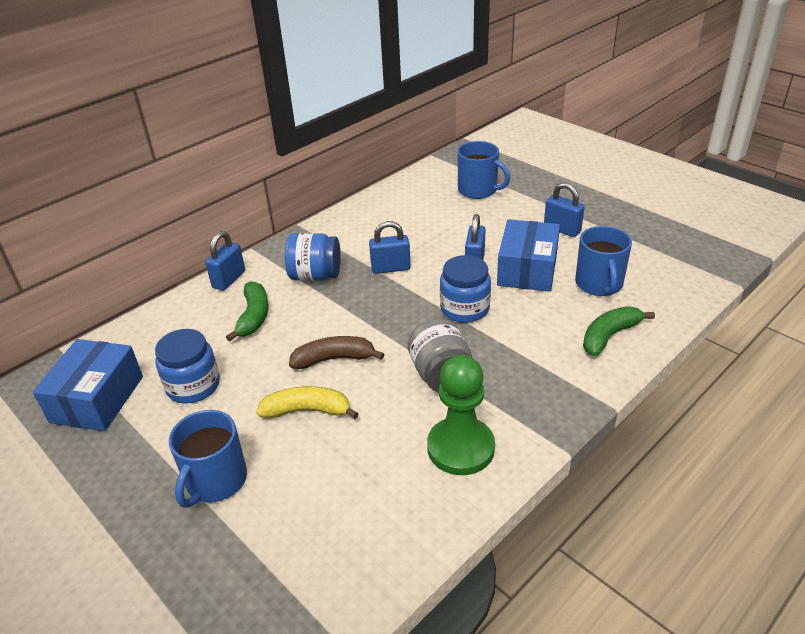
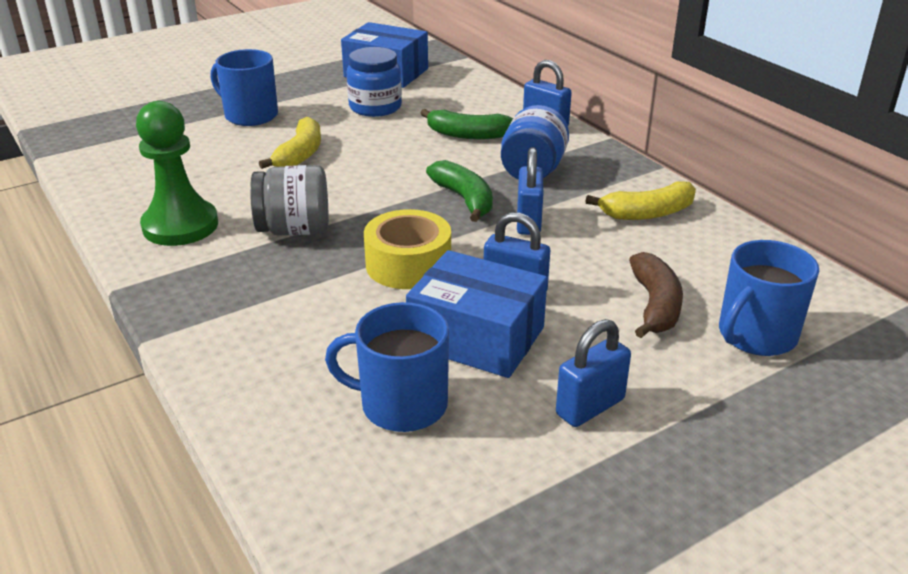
camera: 100 degrees right, 5 degrees down
(334, 359) = (367, 172): brown banana -> brown banana (655, 305)
(365, 226) = (647, 213): none -> yellow banana
(465, 309) = (408, 264): blue jar -> yellow tape
(609, 336) = (272, 377): green banana -> green banana (464, 199)

